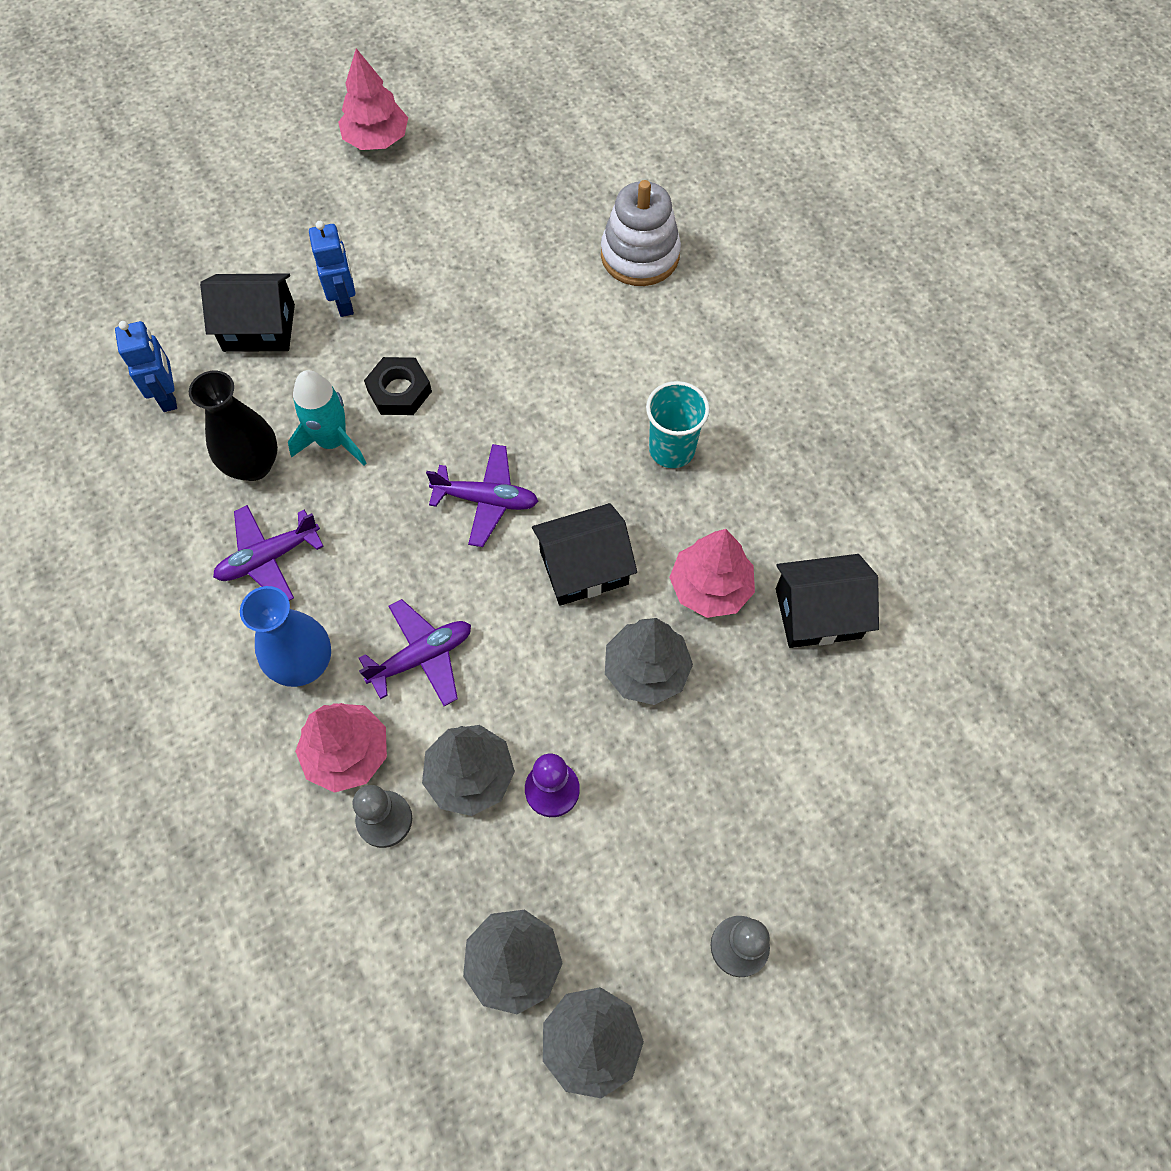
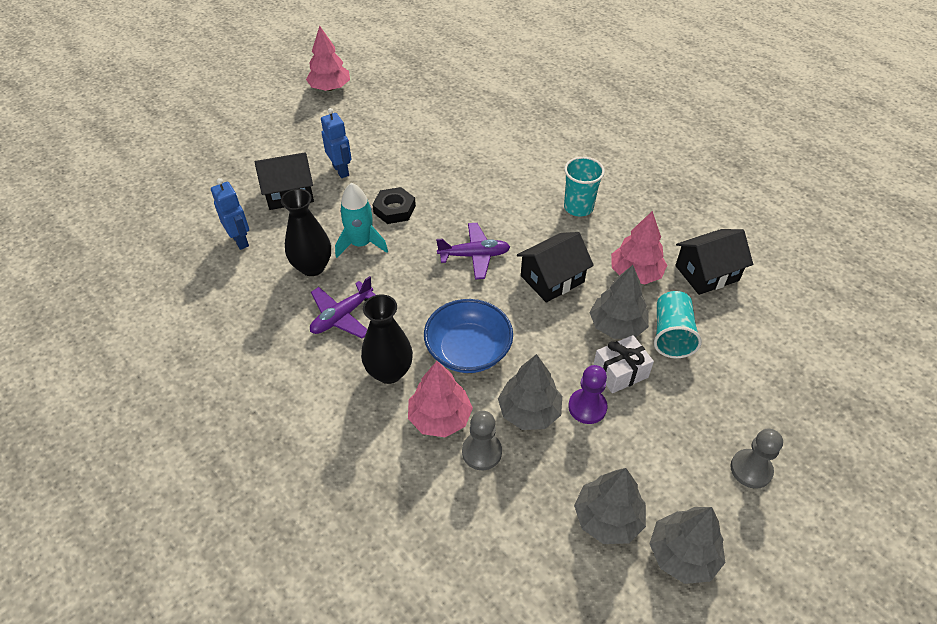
camera: 15 degrees left, 15 degrees down
(304, 664) = (389, 372): blue vase -> black vase
(422, 657) = (468, 350): purple plane -> blue bowl
(620, 746) = (620, 372): none -> white gift
(640, 255) = (515, 117): white stacking toy -> none
(719, 705) = (671, 335): none -> turquoise cup

